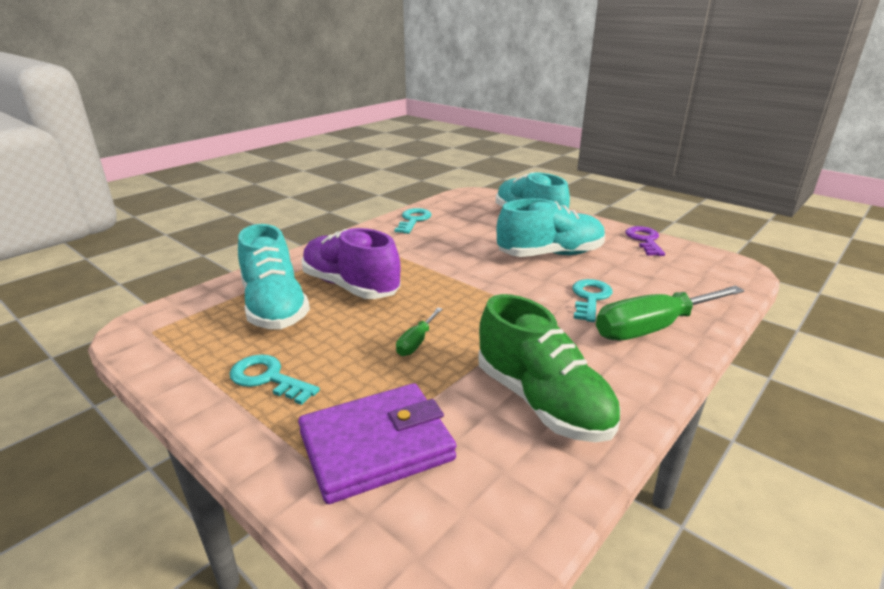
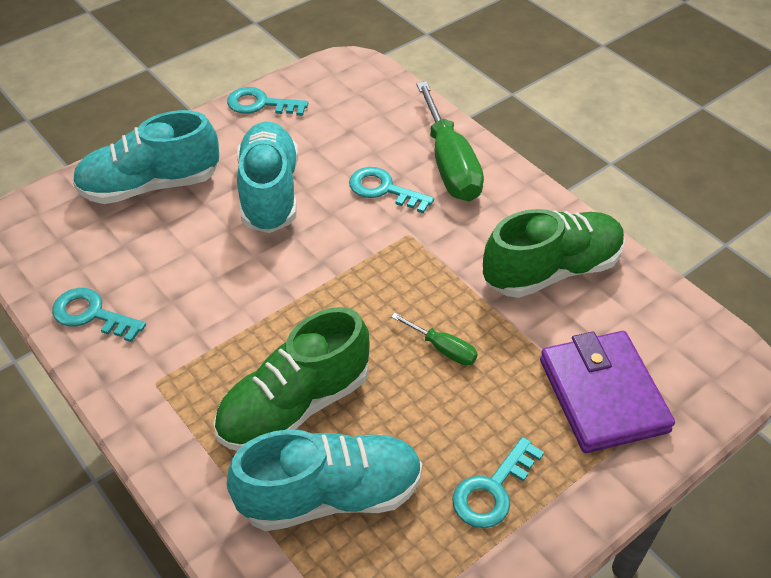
camera: 80 degrees left, 20 degrees up
(351, 286) = (295, 406): purple shoe -> green shoe
(644, 240) = (260, 104): purple key -> turquoise key

